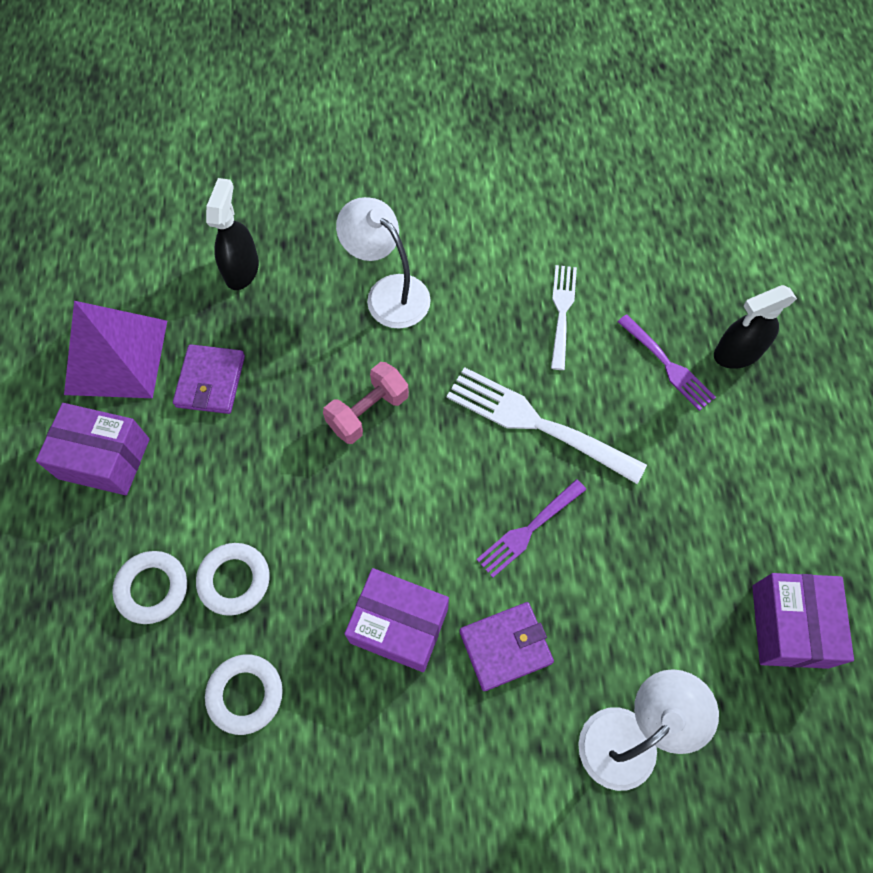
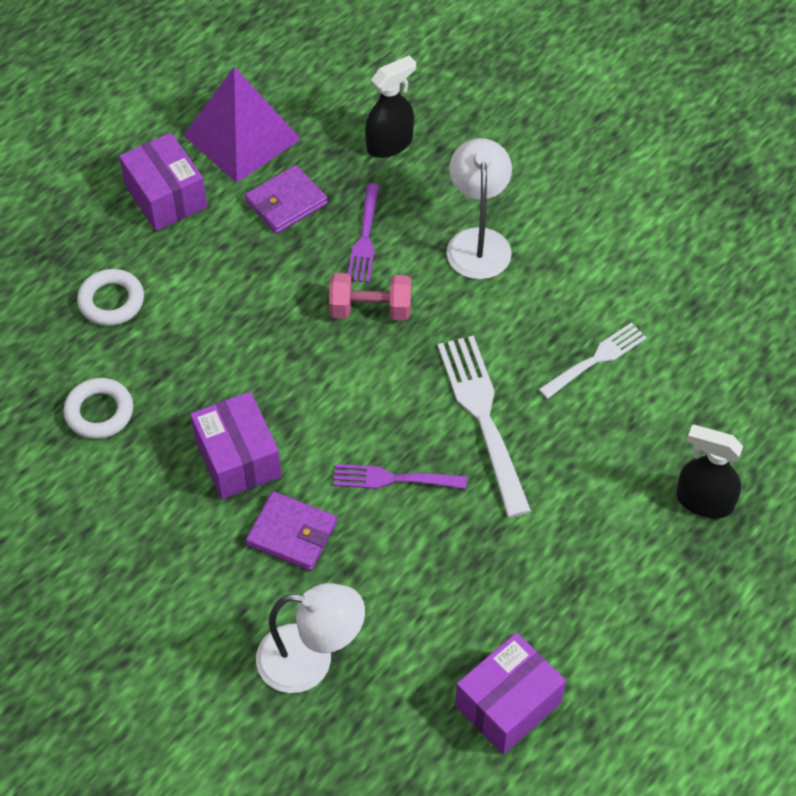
camera: 45 degrees right, 10 degrees down
(234, 580) = (165, 340): white ring -> none
(667, 365) = (634, 463): purple fork -> purple fork (365, 238)

